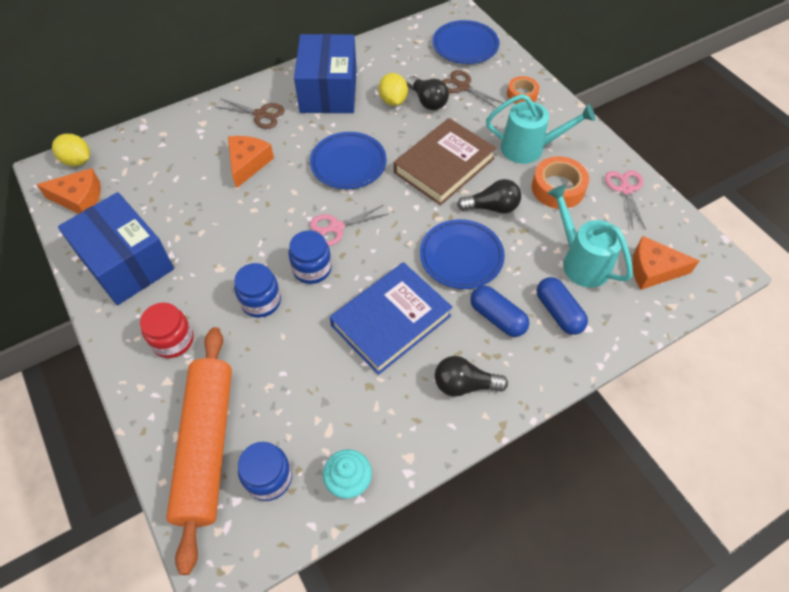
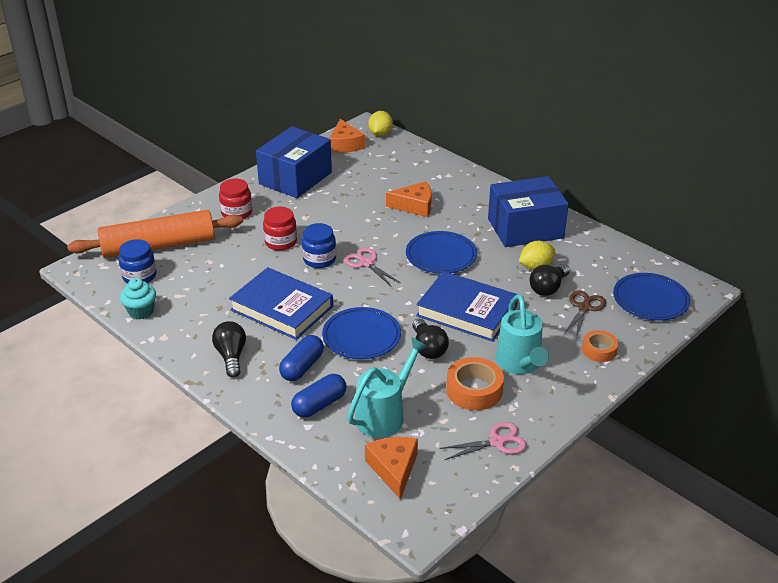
camera: 75 degrees right, 20 degrees down
(261, 114) = (474, 200): brown scissors -> none
(261, 301) = (281, 242): blue jar -> red jar
(444, 165) = (467, 311): brown book -> blue book

